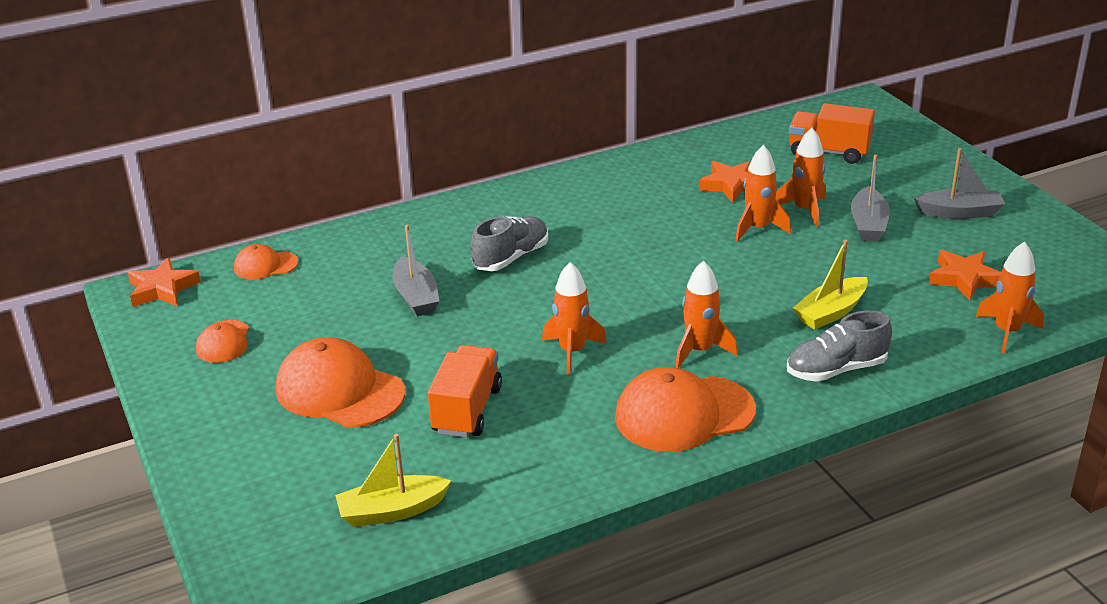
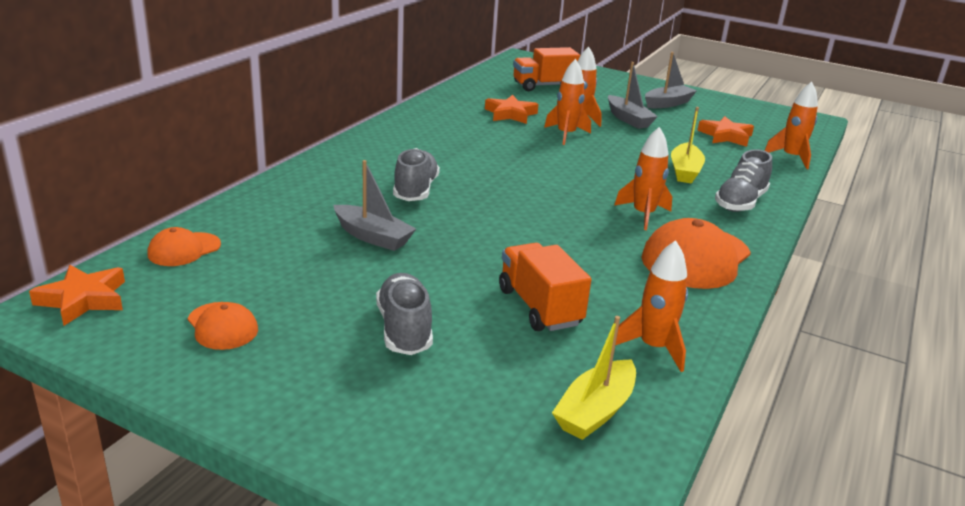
camera: 40 degrees left, 5 degrees down
(339, 391) = (404, 329): orange cap -> grey shoe
(572, 352) = (558, 240): orange rocket -> orange rocket (653, 348)

